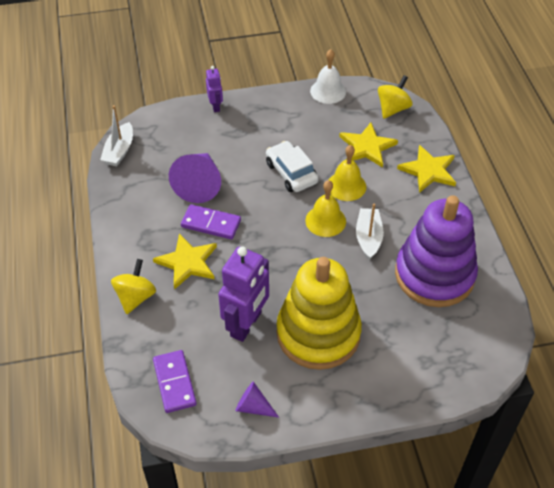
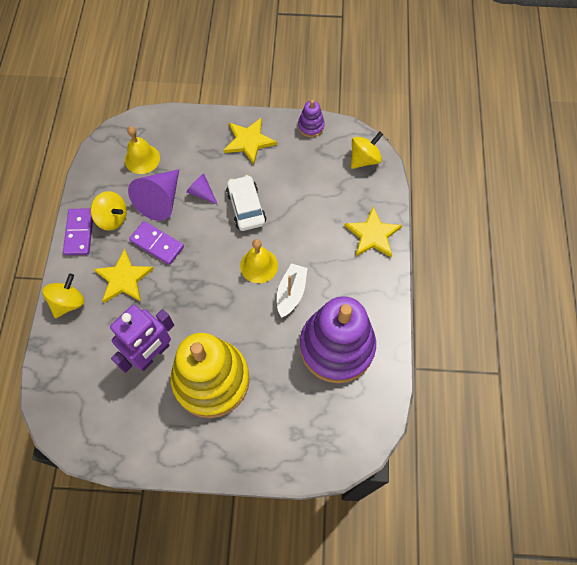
camera: 15 degrees right, 15 degrees up
(119, 151) = (103, 149): white boat -> none
(154, 210) = (112, 218): none -> yellow spinning top
(174, 382) = (73, 395): purple domino -> purple domino (79, 233)
(215, 106) = (203, 120): purple robot -> none
(253, 407) = (131, 437): purple cone -> purple cone (202, 193)
(328, 91) = (311, 126): white bell -> purple stacking toy
(346, 186) = (291, 233): yellow bell -> yellow bell (142, 159)
(367, 147) = (325, 195): yellow star -> yellow star (249, 141)

